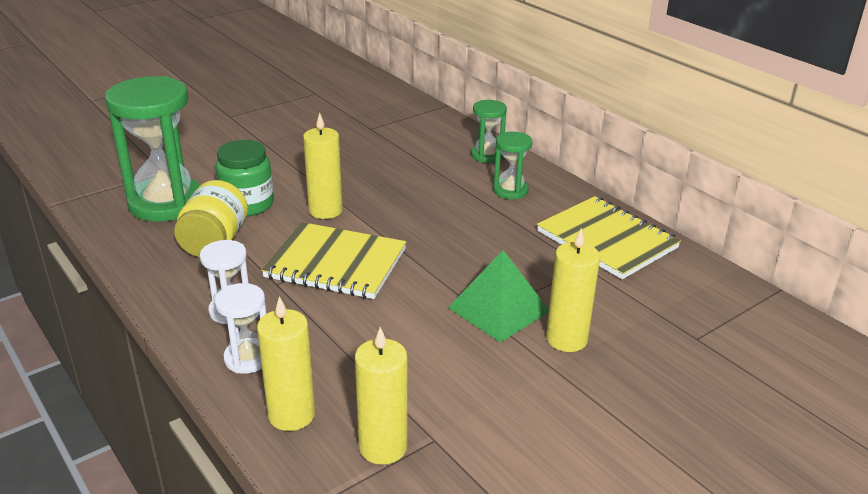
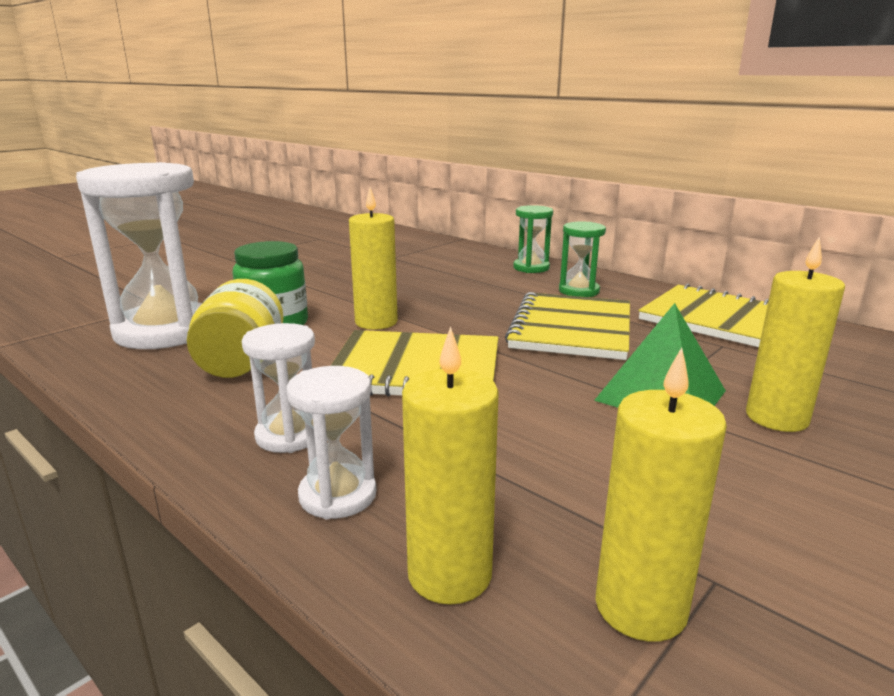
camera: 10 degrees left, 10 degrees down
(166, 203) = (165, 331): green hourglass -> white hourglass
(475, 235) = (571, 329): none -> yellow notebook

